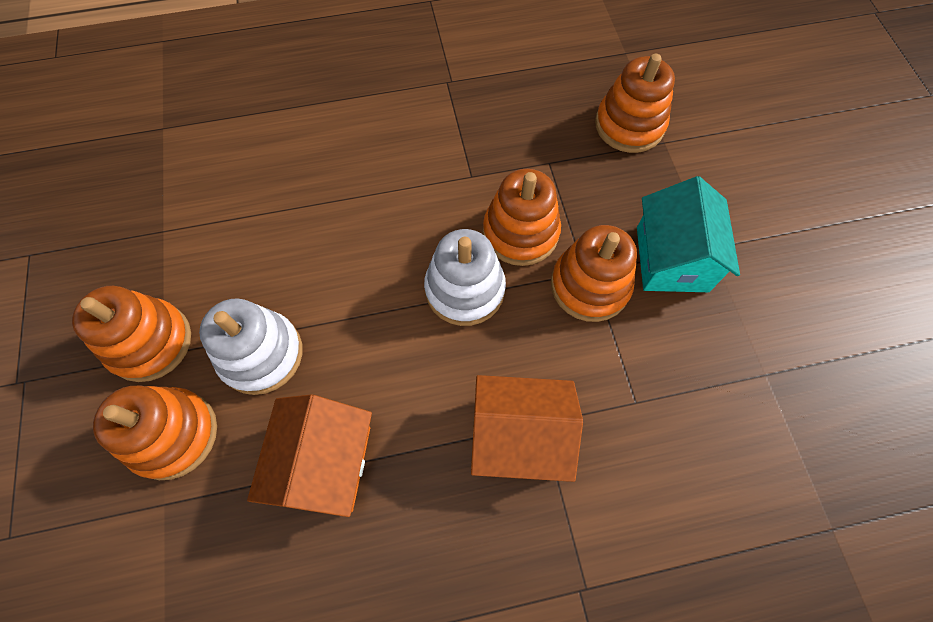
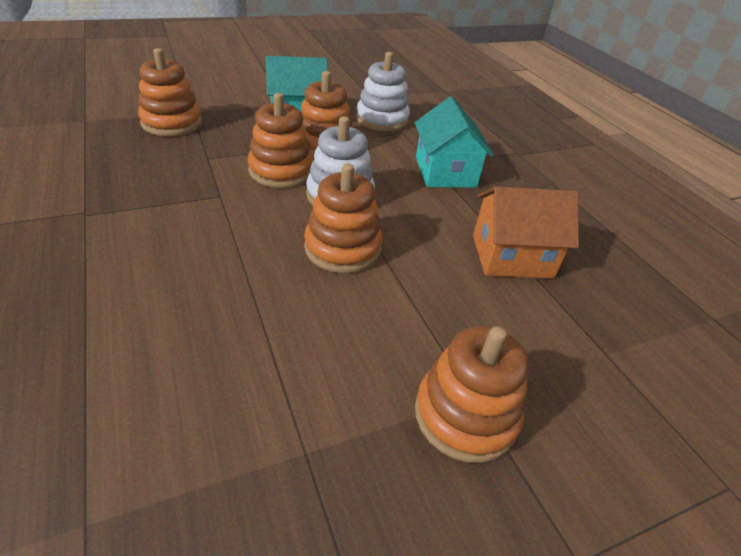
camera: 105 degrees left, 25 degrees down
(173, 434) = (547, 363): orange stacking toy -> orange stacking toy (342, 248)
(261, 354) = (441, 311): white stacking toy -> white stacking toy (382, 119)
(519, 436) = (445, 172): orange house -> turquoise house

